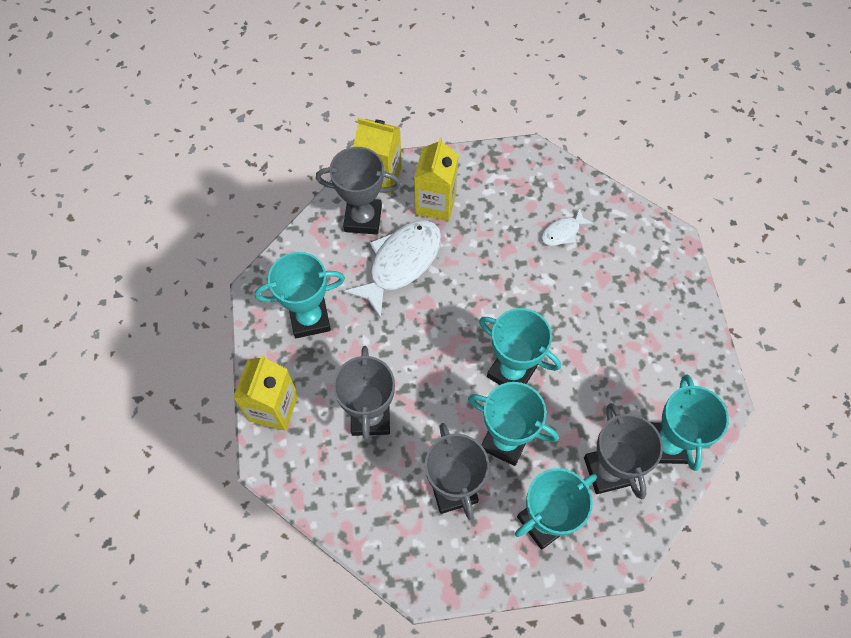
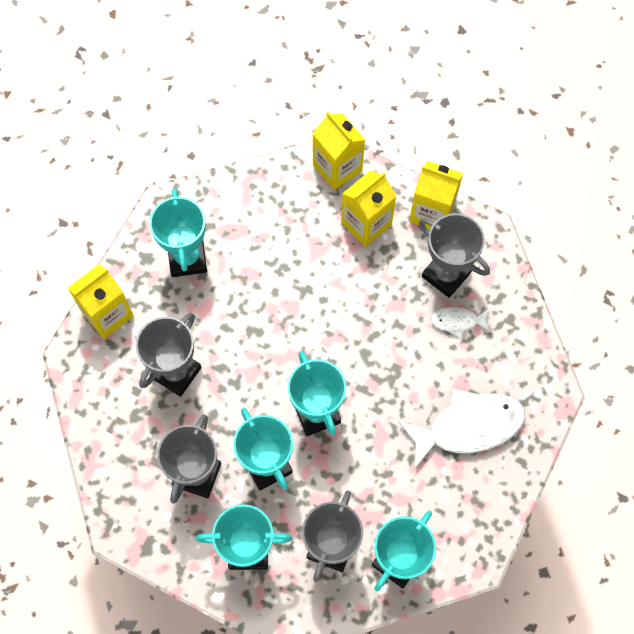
camera: 35 degrees right, 5 degrees up
(310, 319) = (187, 258): turquoise trophy -> turquoise trophy turned 60 degrees clockwise
(363, 219) = (294, 198): grey trophy -> grey trophy (446, 274)
(401, 263) = (296, 259): white fish -> white fish (468, 427)
(479, 165) = (432, 212): none -> yellow carton

